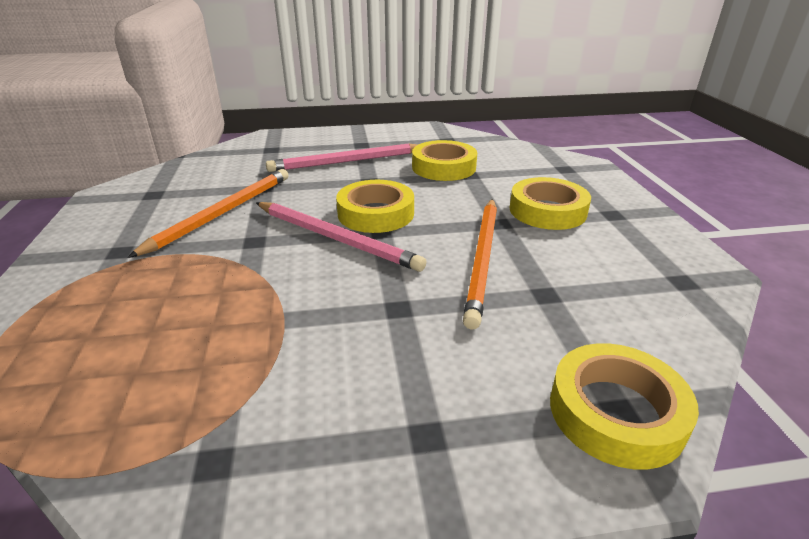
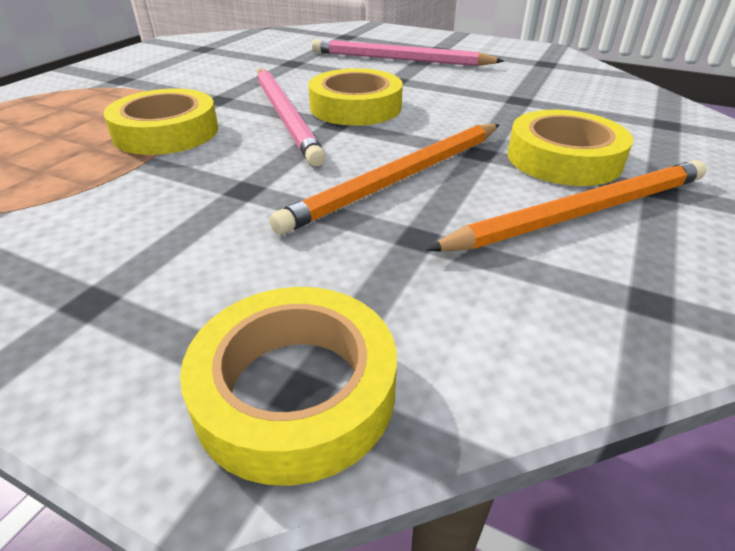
camera: 35 degrees right, 5 degrees up
(222, 213) = (229, 73): orange pencil -> orange pencil (581, 212)
(443, 167) = (497, 86): yellow tape -> yellow tape (166, 132)

